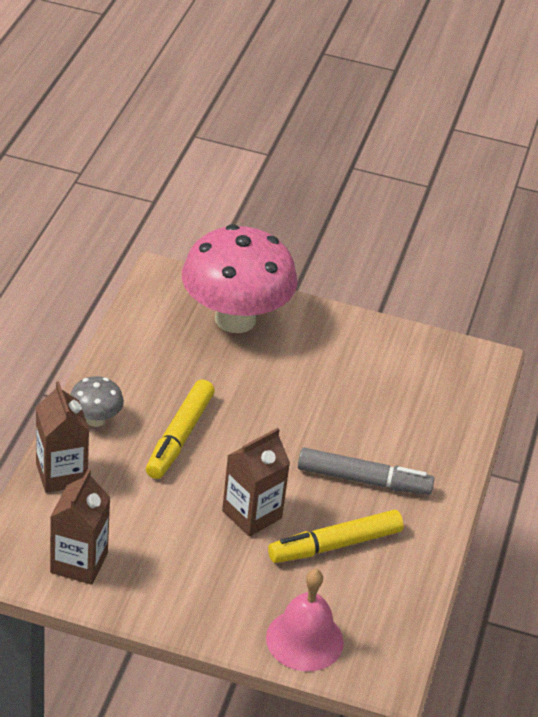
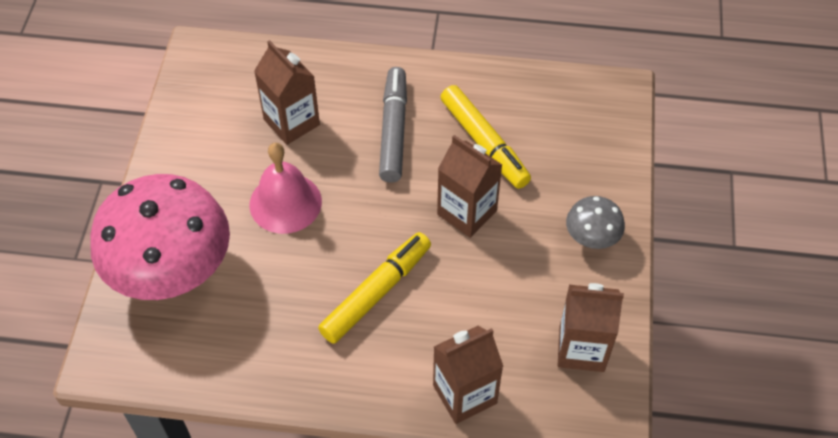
camera: 95 degrees left, 15 degrees up
(95, 419) = (371, 379): grey mushroom -> grey mushroom (591, 238)
(180, 436) = (376, 293): yellow marker -> yellow marker turned 60 degrees counterclockwise
(304, 640) = (603, 152): pink bell -> pink bell (285, 203)
(386, 411) = (291, 122): none -> brown carton

